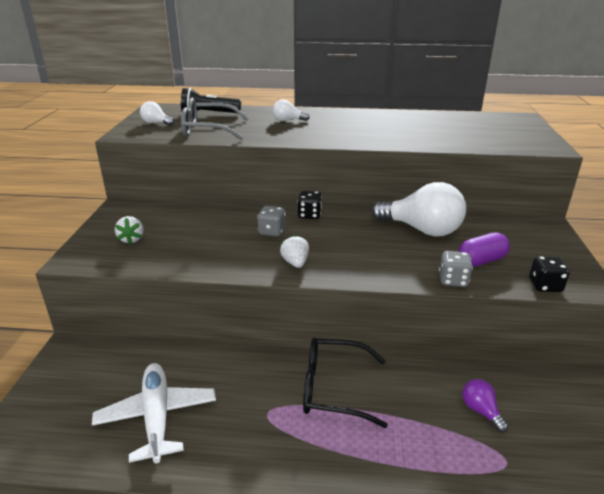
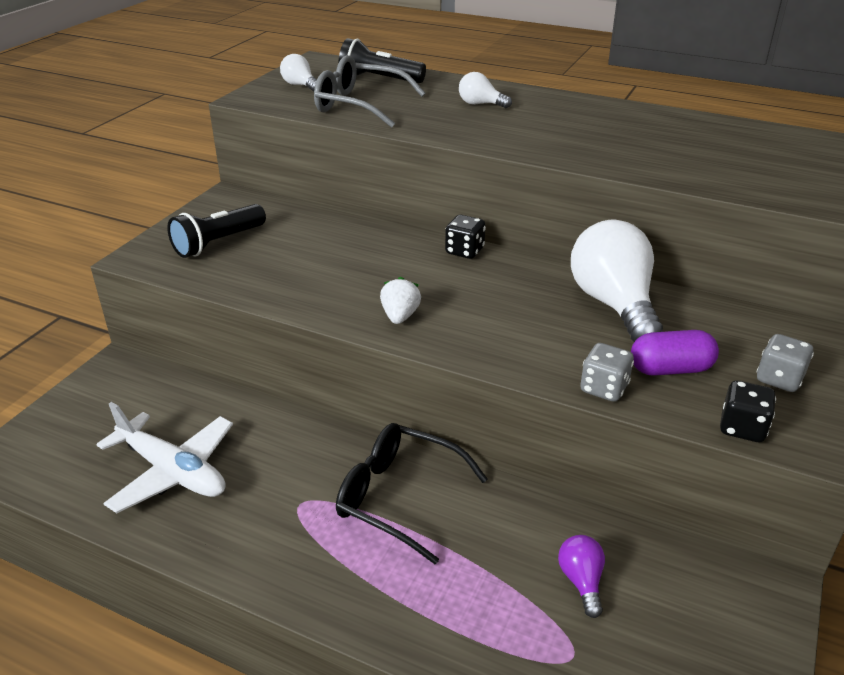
camera: 20 degrees right, 5 degrees up
(131, 239) = (218, 243): white strawberry -> black flashlight
(157, 416) = (173, 472): white plane -> white plane turned 120 degrees clockwise
(272, 232) = (397, 266): grey dice -> grey dice (779, 379)
(422, 230) = (613, 304): white light bulb -> white light bulb turned 150 degrees counterclockwise

